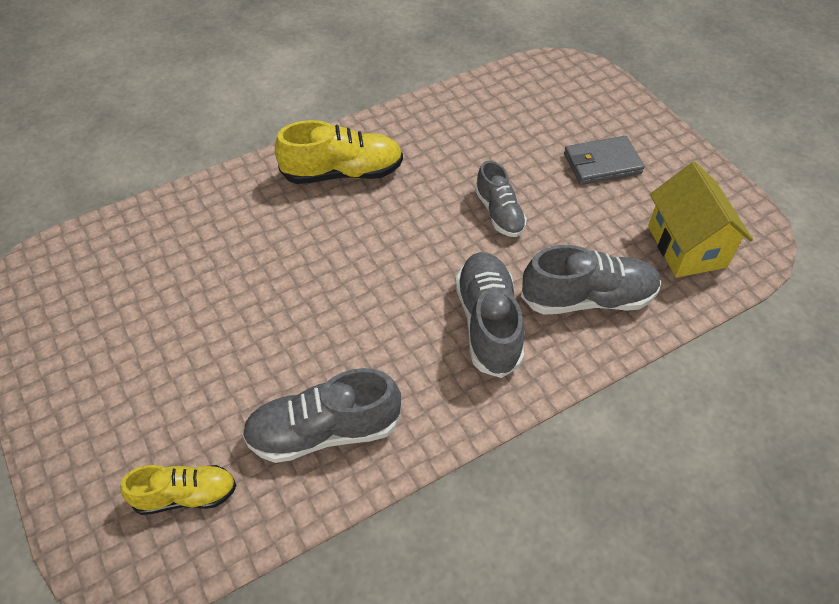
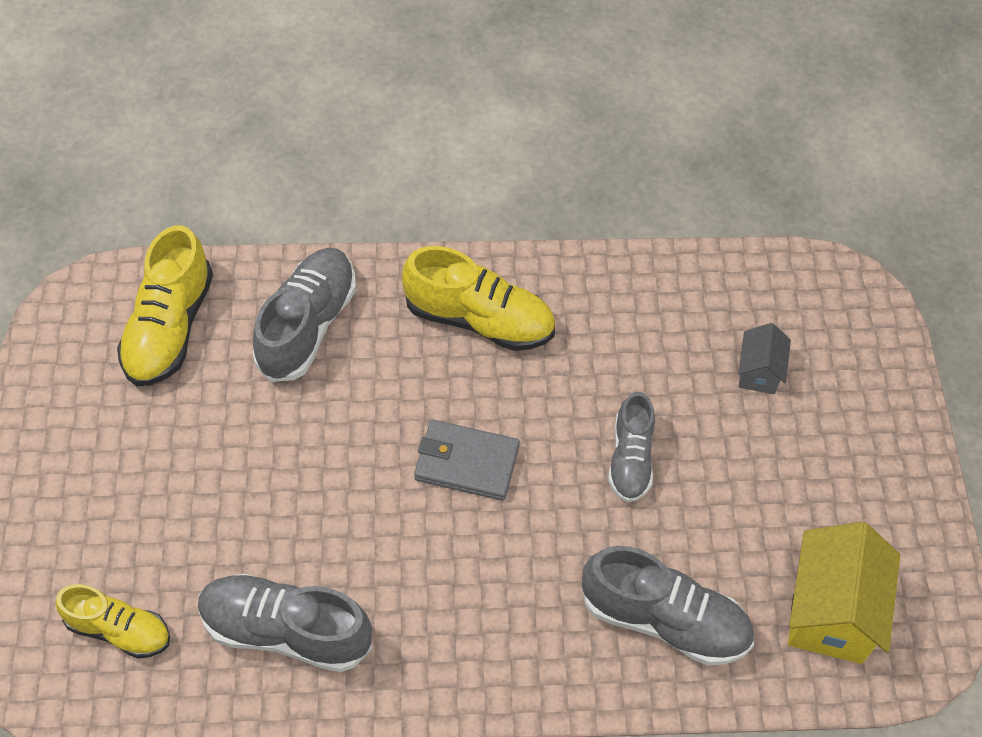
camera: 25 degrees right, 5 degrees up
(110, 267) = (169, 328): none -> yellow shoe
(488, 323) = (530, 593): grey shoe -> grey shoe (307, 325)
(545, 132) = (758, 372): none -> grey house
(602, 163) = (801, 450): grey wallet -> grey wallet (466, 462)

